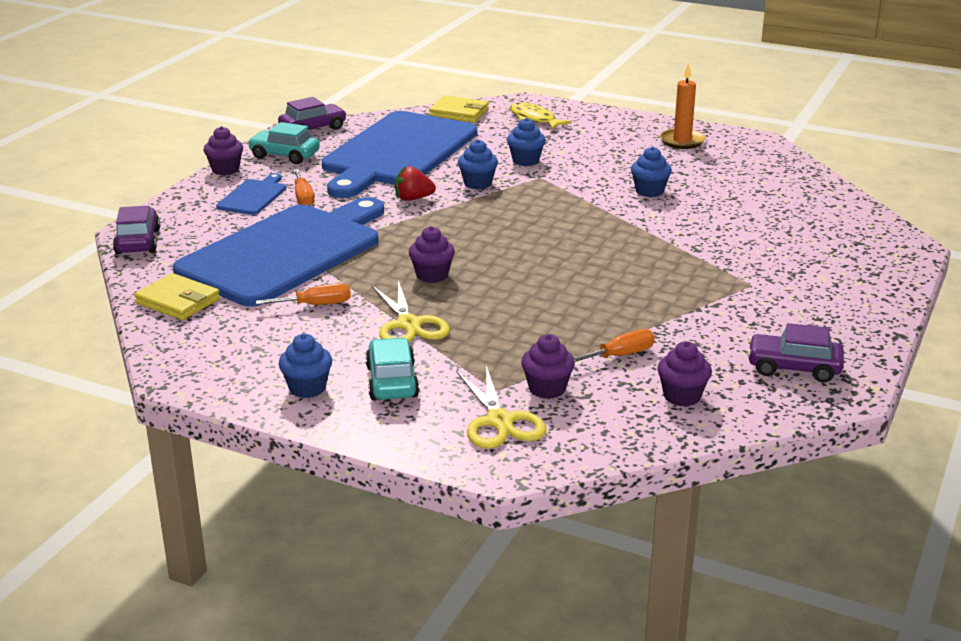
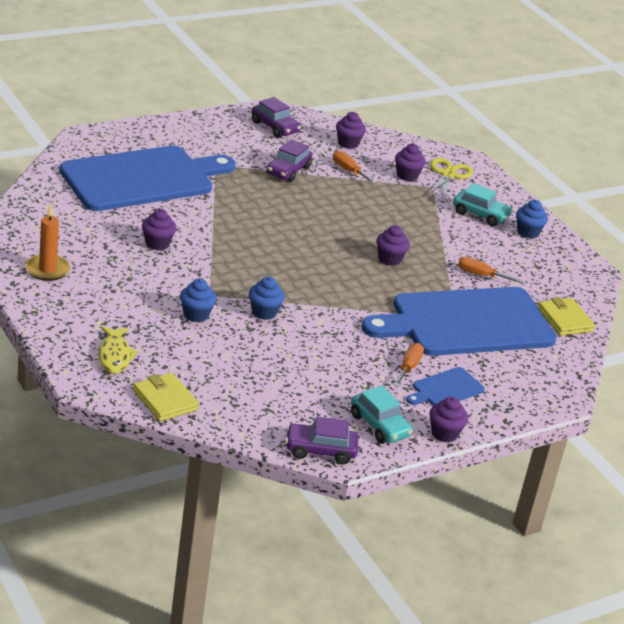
camera: 150 degrees left, 5 degrees up
(138, 241) = (564, 385): purple car -> purple car (288, 171)
(392, 381) = (480, 215): turquoise car -> turquoise car turned 90 degrees counterclockwise
(397, 153) = (283, 378): blue cutting board -> blue cutting board (143, 178)
(409, 325) = (439, 237): yellow scissors -> none
(413, 199) = (329, 323): red strawberry -> none
(620, 355) = (348, 171): orange screwdriver -> orange screwdriver turned 45 degrees clockwise
(649, 191) = (157, 244): blue cupcake -> purple cupcake

